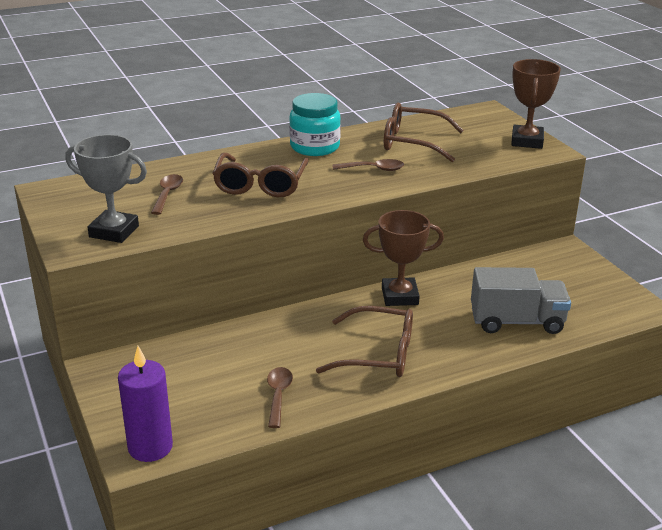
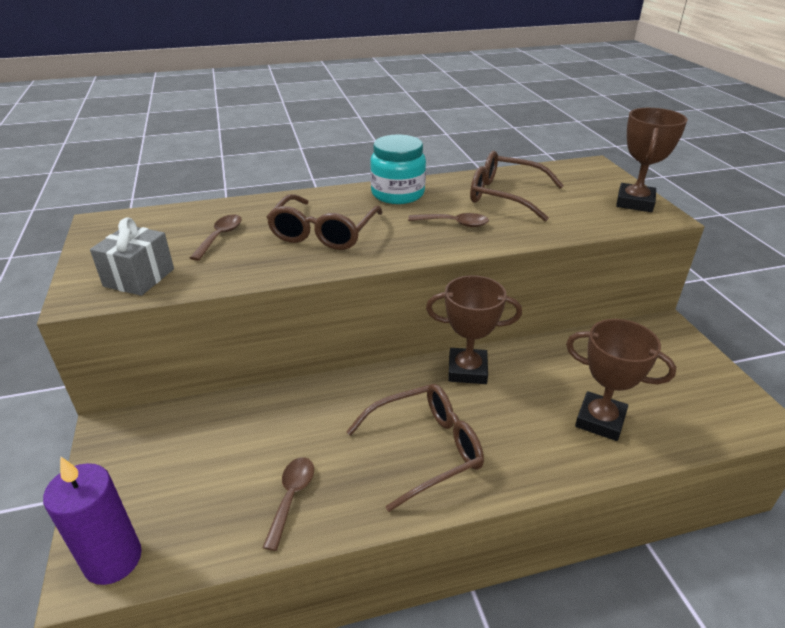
camera: 10 degrees right, 5 degrees up
(114, 231) = (139, 277): grey trophy -> grey gift
(378, 354) = (426, 449): brown glasses -> brown glasses turned 45 degrees counterclockwise
(516, 321) = (600, 420): grey truck -> brown trophy

